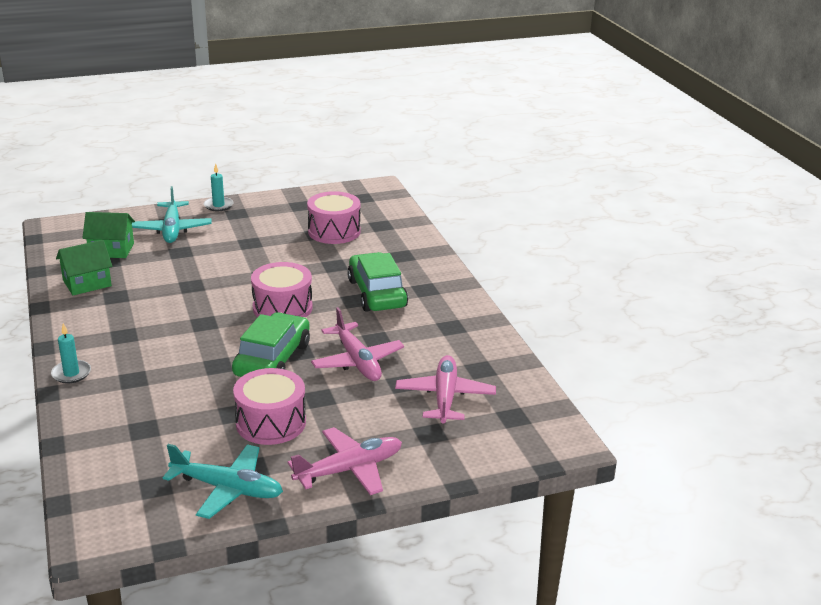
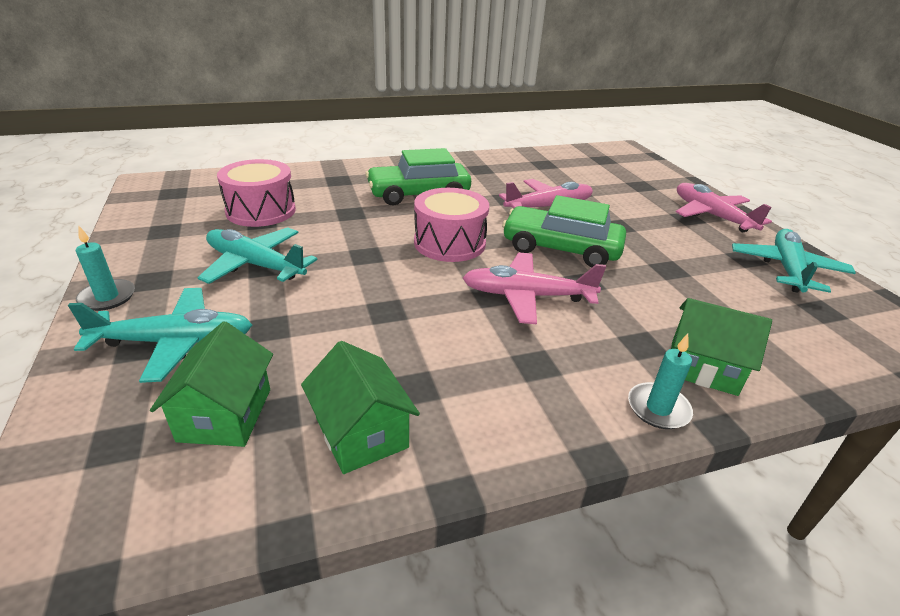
camera: 90 degrees left, 5 degrees up
(102, 400) = (703, 367): none -> green house
(252, 239) = (255, 264): none -> turquoise plane
(271, 423) = (672, 249): pink drum -> none
(445, 397) = (589, 177): pink plane -> pink plane (526, 296)

